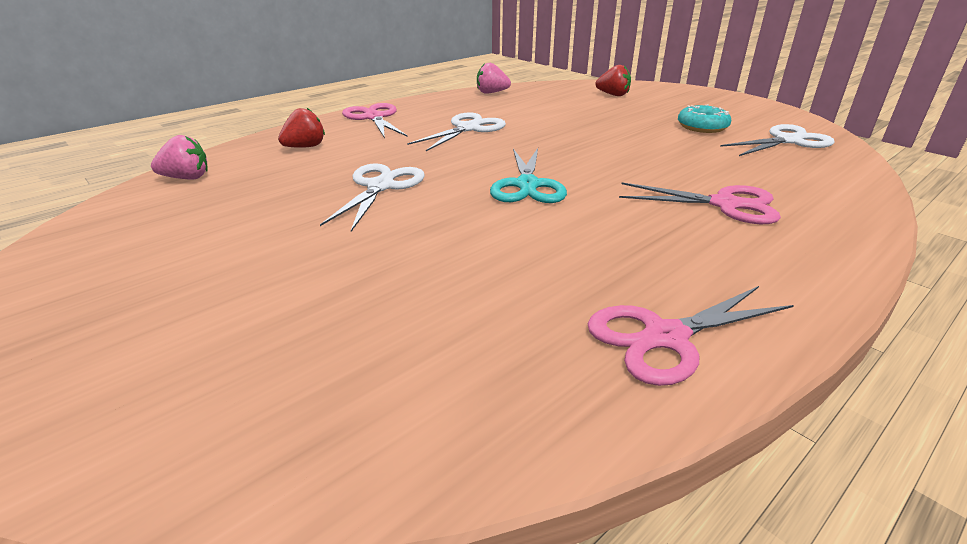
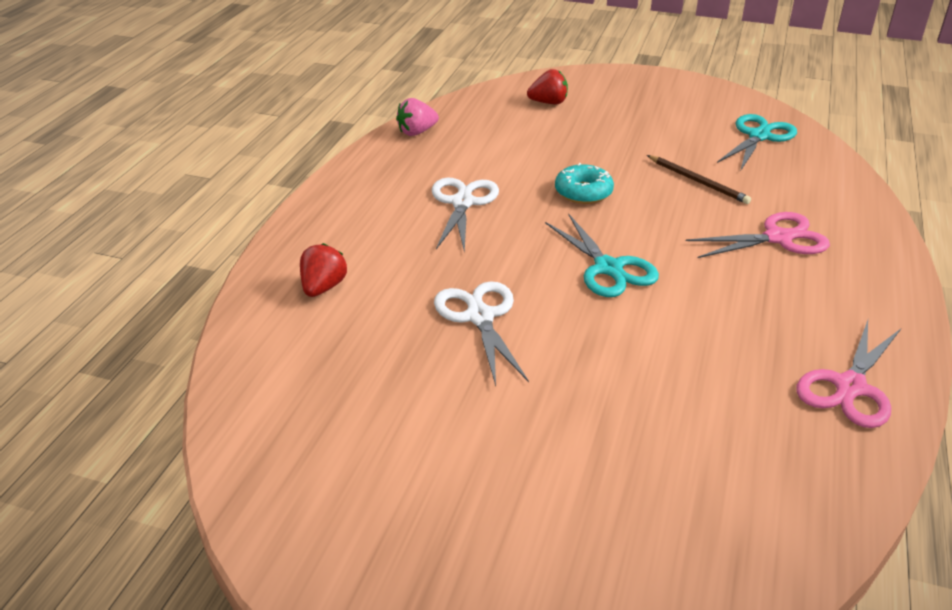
camera: 30 degrees left, 5 degrees up
(186, 178) = (257, 379): pink strawberry -> none
(374, 117) = (336, 215): pink scissors -> none
(687, 155) = (698, 181): none -> brown pencil
(702, 127) = (676, 135): turquoise donut -> turquoise donut (583, 192)
(788, 141) = (759, 136): white scissors -> turquoise scissors

